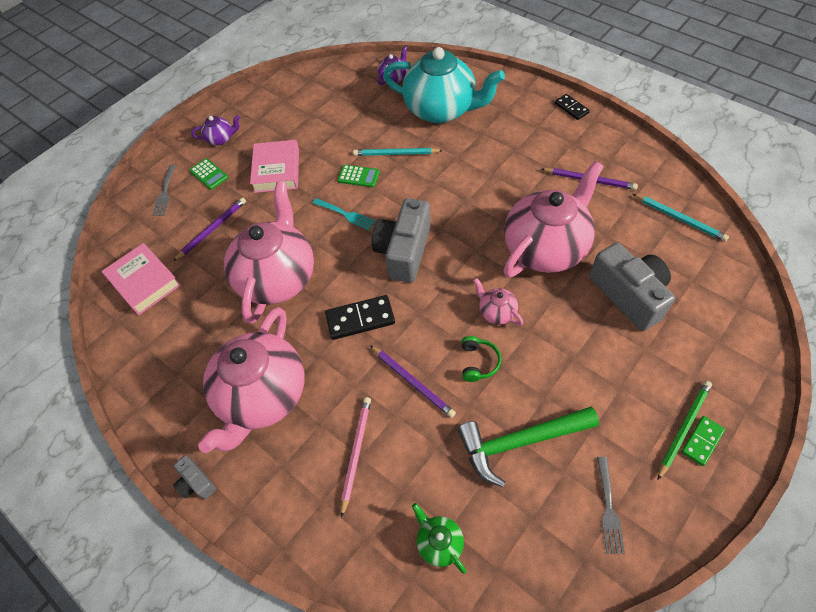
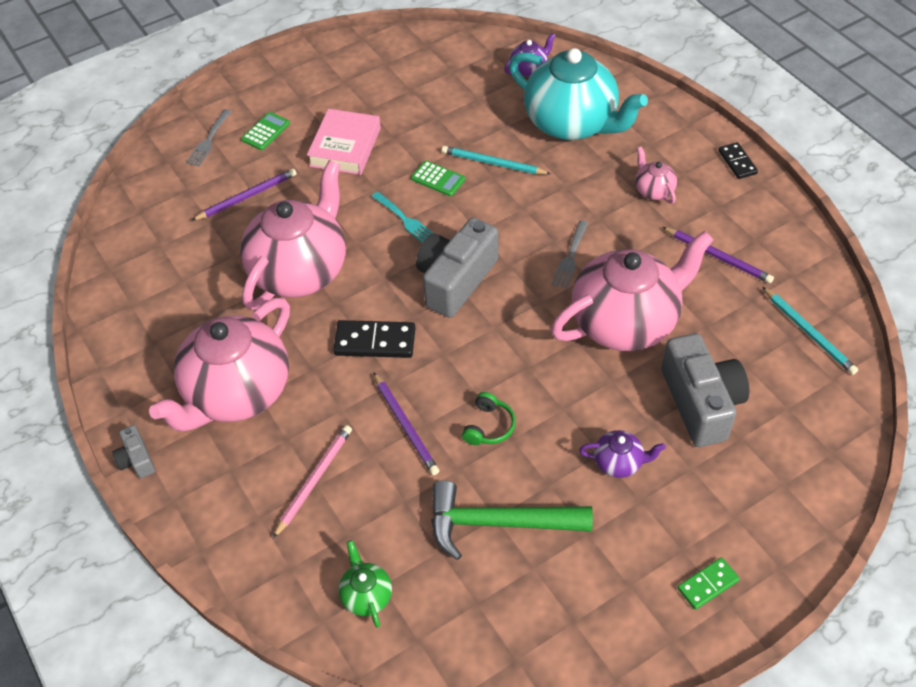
camera: 15 degrees right, 5 degrees down
(144, 282) = (152, 235): pink book -> none
(209, 174) = (266, 131): green calculator -> green calculator turned 120 degrees counterclockwise
(221, 139) = (294, 93): purple teapot -> purple teapot (619, 462)
(496, 312) = (534, 378): pink teapot -> pink teapot (653, 190)
(608, 508) = (566, 619): grey fork -> grey fork (570, 257)
(683, 428) = (693, 564): green pencil -> none

